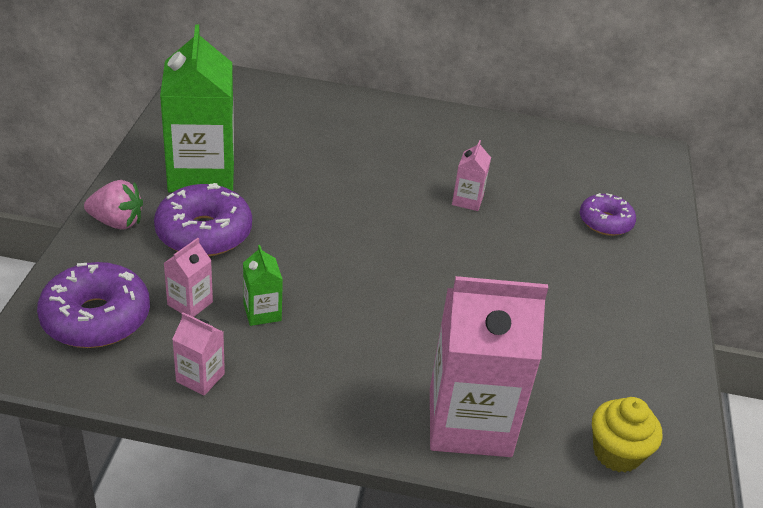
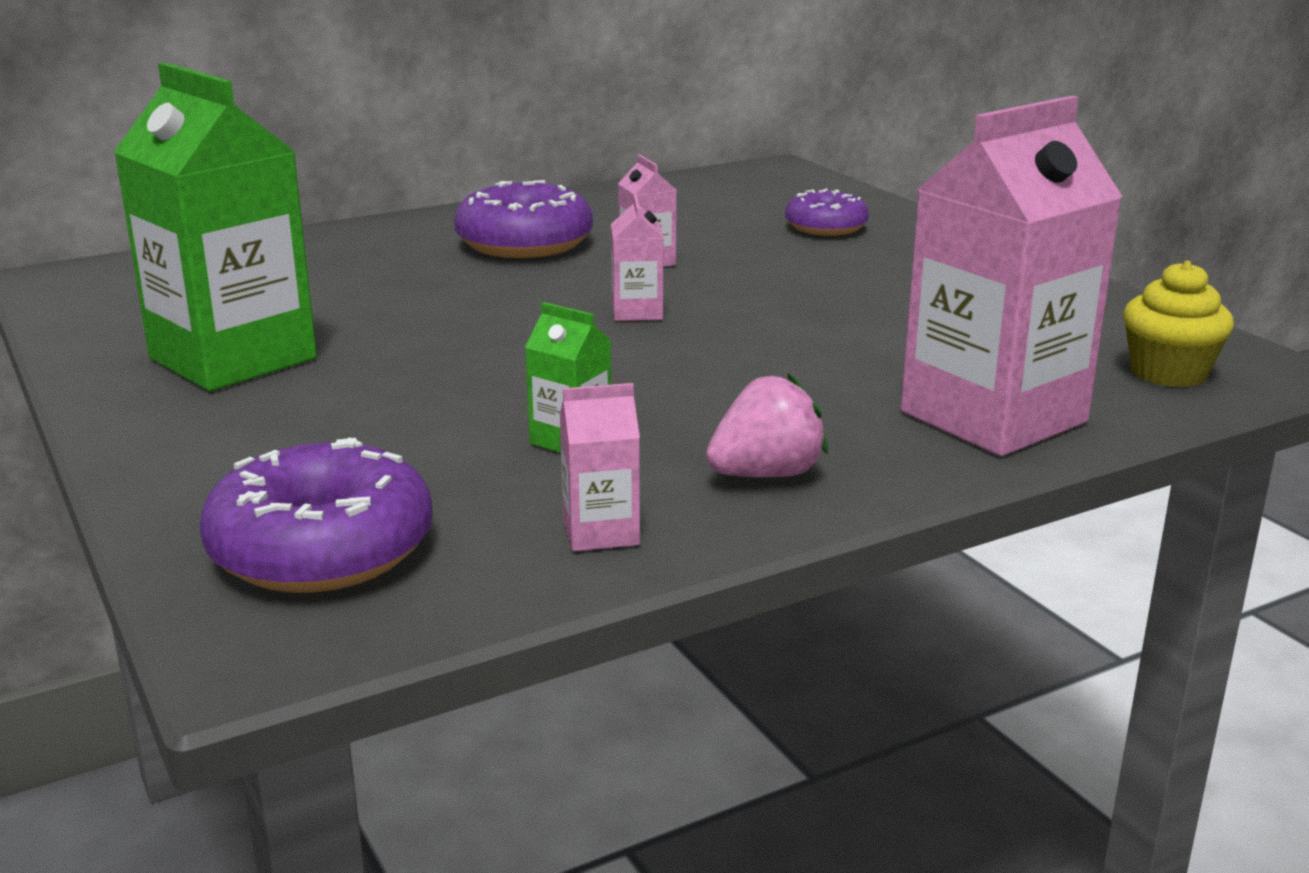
camera: 35 degrees left, 15 degrees down
(117, 222) = (174, 448): pink strawberry -> pink strawberry (766, 475)
(190, 303) = (449, 475): pink carton -> pink carton (637, 312)
(204, 233) = (343, 407): purple donut -> purple donut (524, 243)

